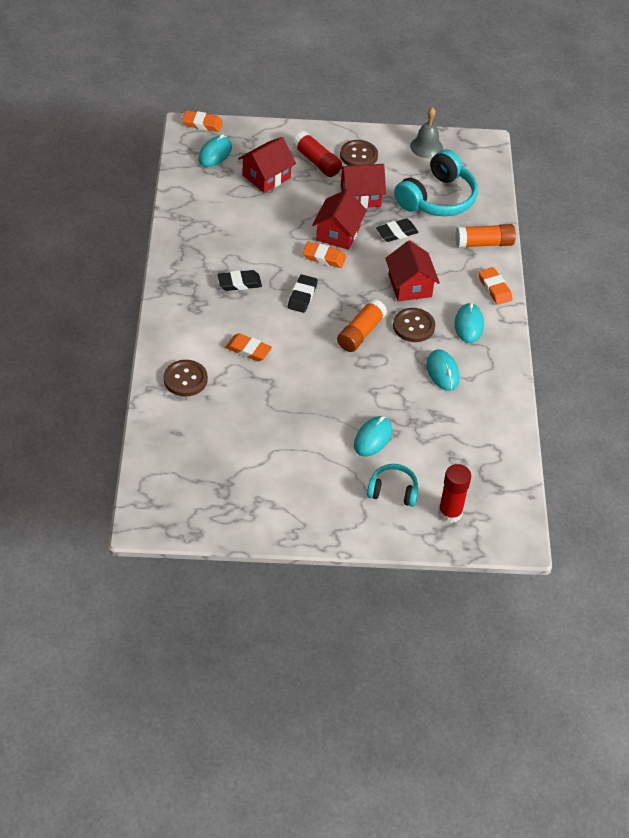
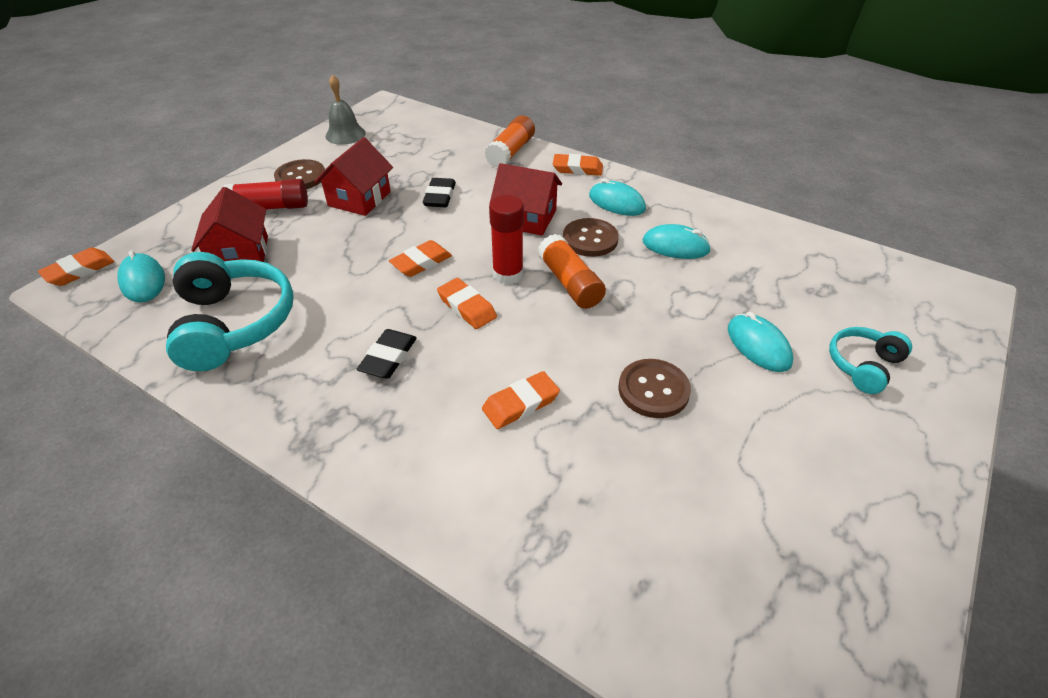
camera: 55 degrees left, 5 degrees down
(185, 379) = (527, 514): brown button -> brown button (653, 390)
(302, 296) = (467, 307): black eraser -> orange eraser
(338, 233) = (395, 236): red house -> none
(437, 198) = (420, 154): turquoise headphones -> turquoise headphones (233, 324)
(450, 512) = (914, 329): red glue stick -> red glue stick (508, 274)

